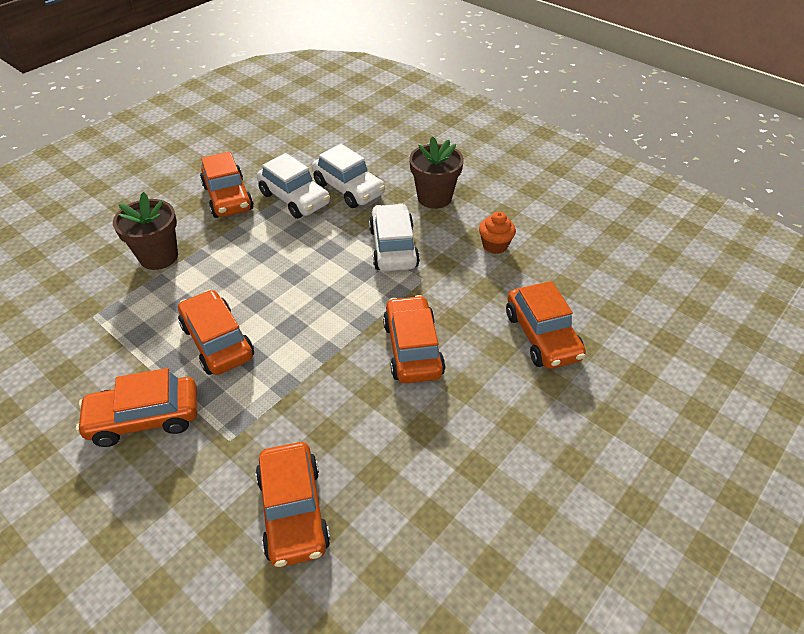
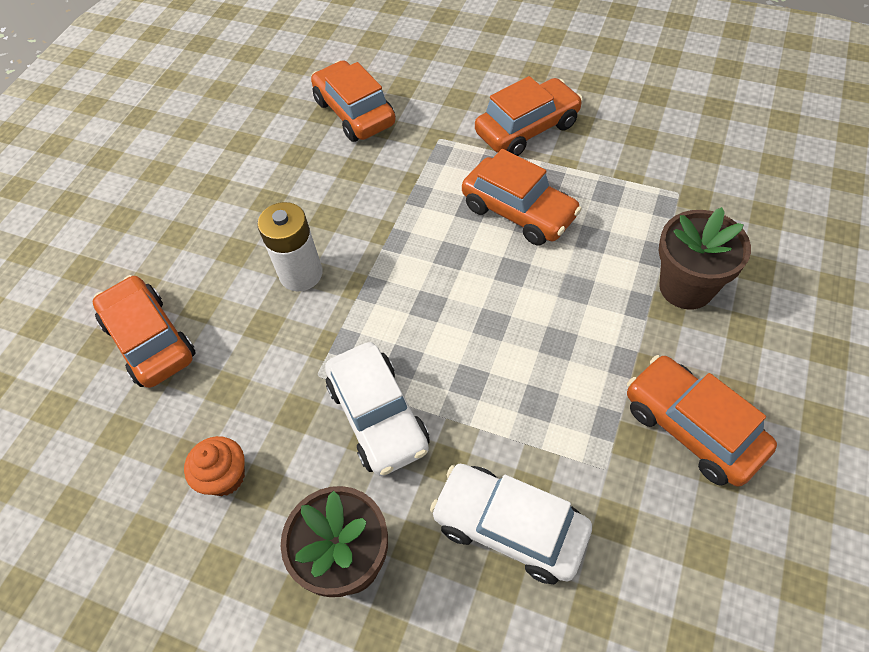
camera: 165 degrees right, 10 degrees up
(294, 199) = (585, 466): white car -> none
(413, 349) = (301, 274): orange car -> white battery

